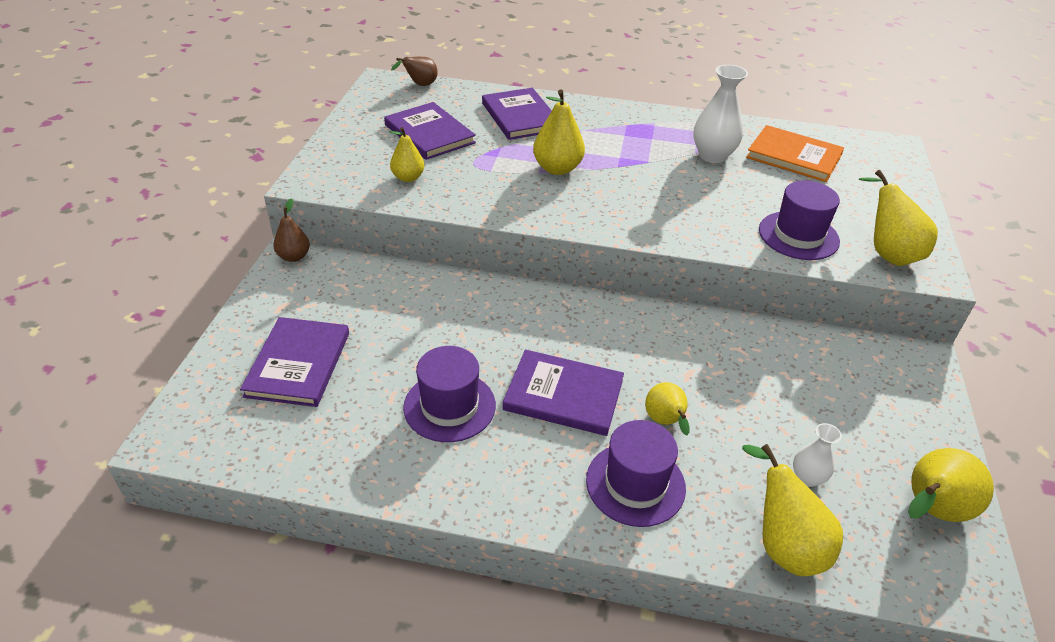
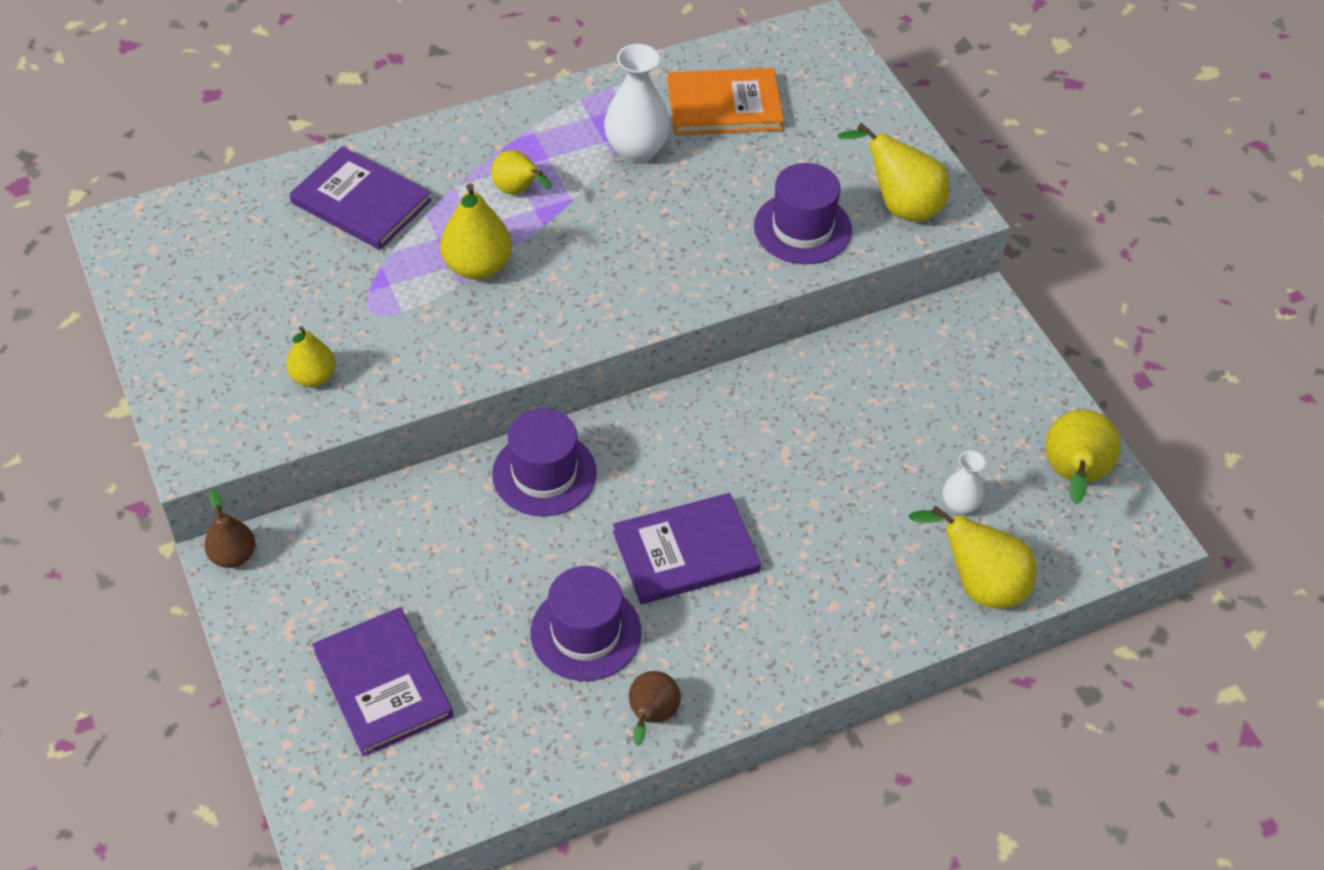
camera: 35 degrees left, 10 degrees up
(420, 85) = (177, 211): brown pear -> brown pear (651, 716)
(429, 134) = (272, 292): purple book -> none
(635, 484) = (821, 604): purple hat -> purple hat (544, 473)
(665, 422) = (801, 523): yellow pear -> yellow pear (518, 191)

